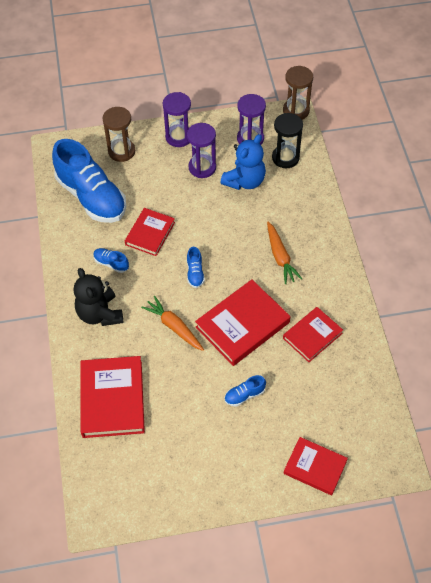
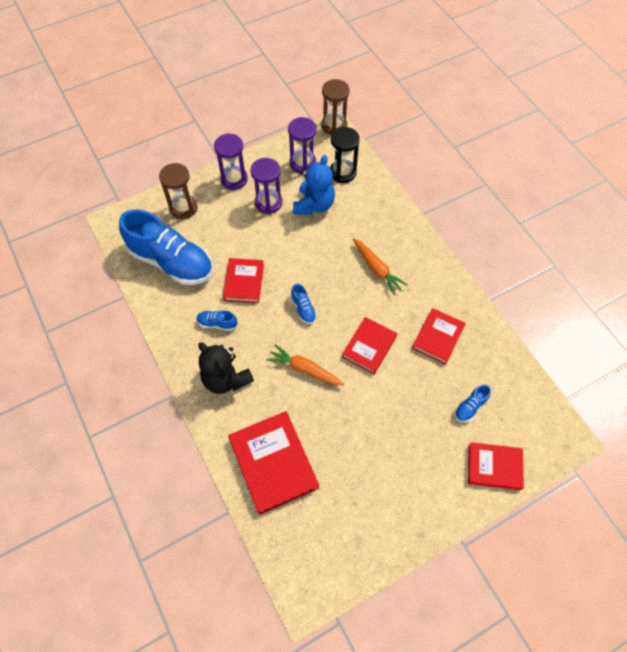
camera: 20 degrees left, 5 degrees up
(242, 325) = (369, 347): red book -> red book, size x0.63
(244, 395) = (399, 416): blue shoe -> blue shoe (470, 407)

